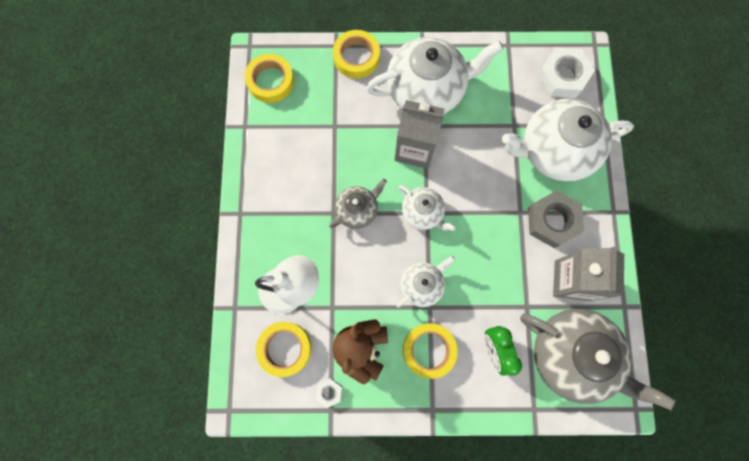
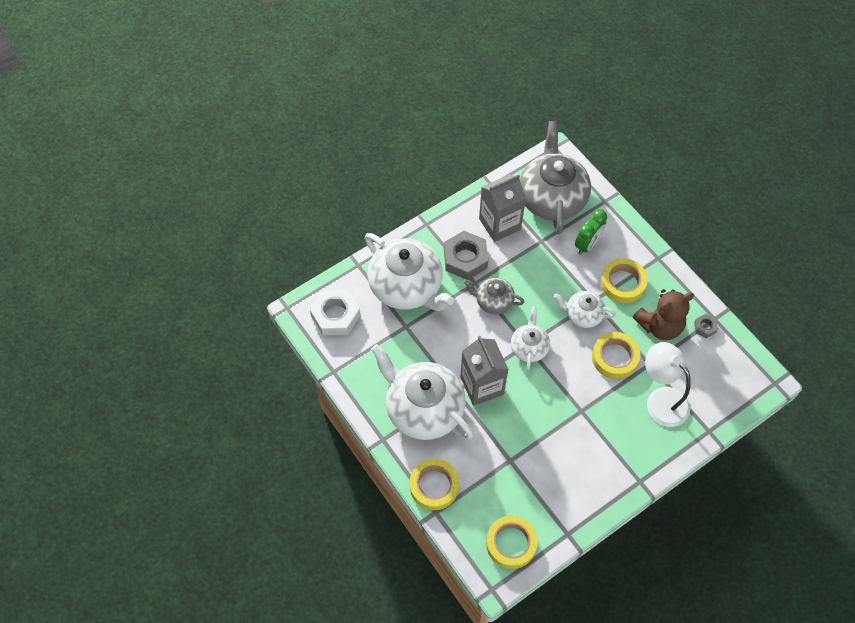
camera: 125 degrees left, 15 degrees down
(285, 348) = (704, 375): yellow tape -> yellow tape (615, 357)
(329, 392) = (705, 327): white nut -> grey nut
(357, 210) = (565, 395): grey teapot -> grey teapot (493, 301)

